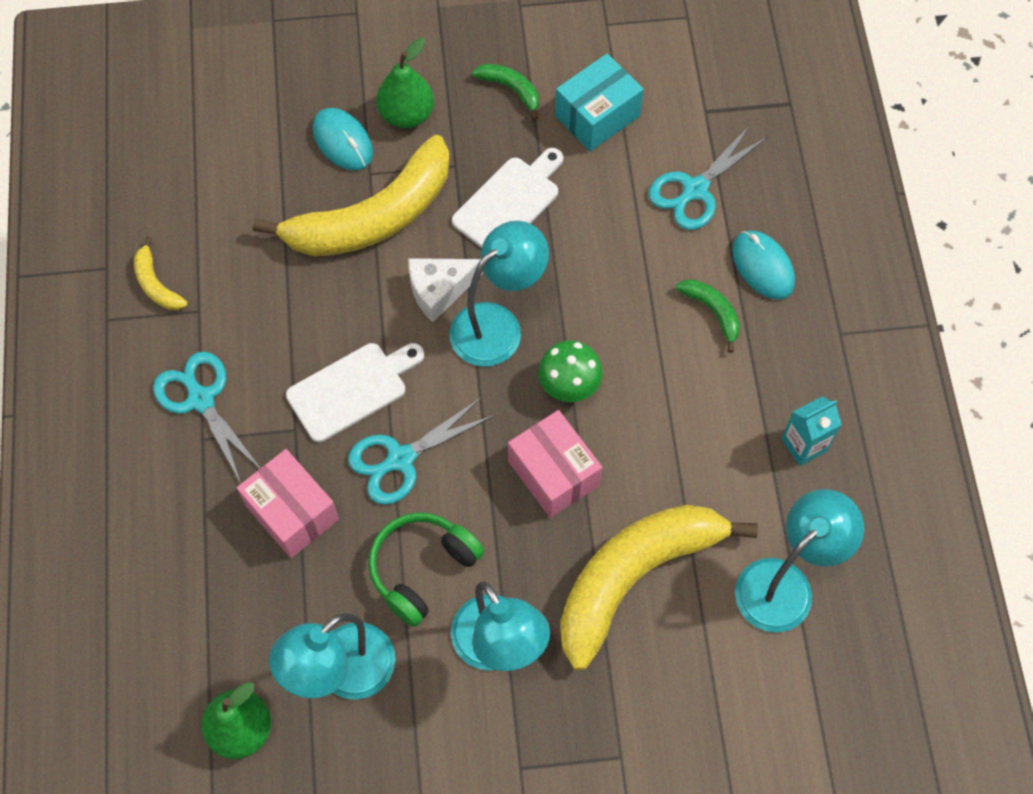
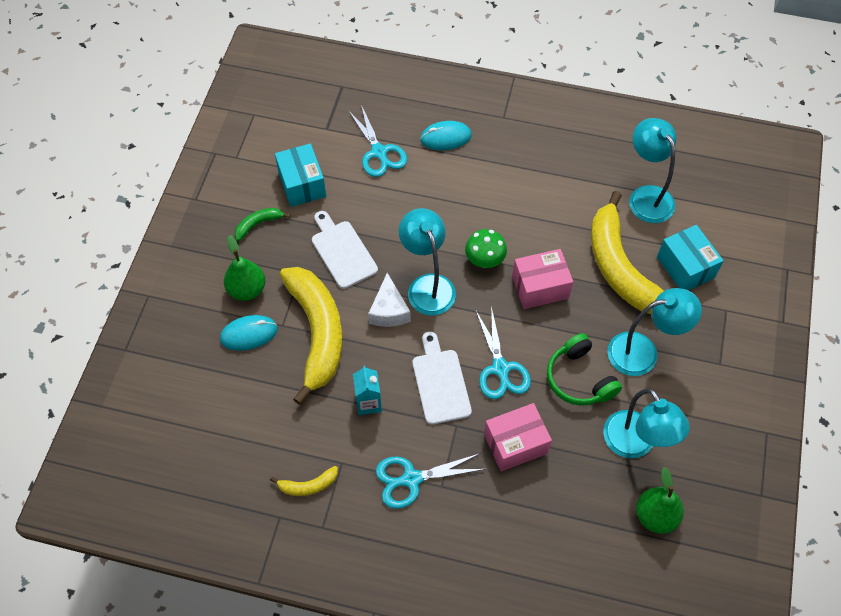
camera: 70 degrees left, 5 degrees down
(675, 675) = (685, 267): none -> turquoise box
(712, 312) = (465, 172): green banana -> none
(804, 444) = (566, 158): turquoise carton -> turquoise carton (368, 403)

